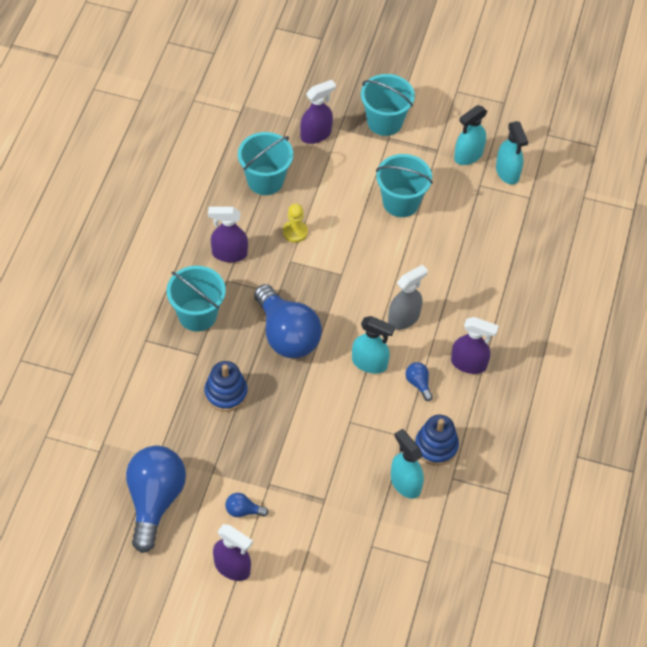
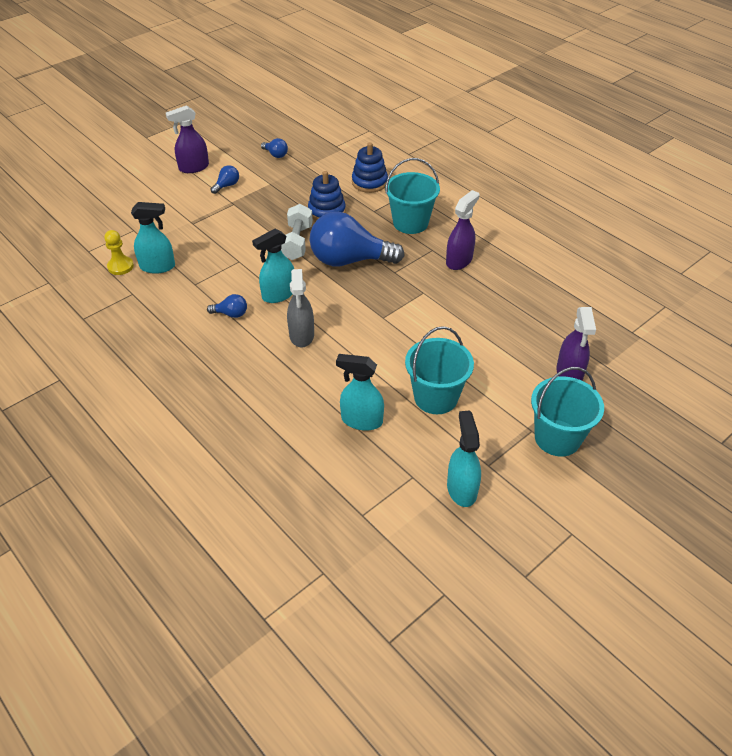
camera: 125 degrees right, 10 degrees down
(155, 501) = (275, 155): blue light bulb -> blue light bulb, size x0.41
(265, 180) = (529, 313): turquoise bucket -> none
(290, 391) = (297, 242): none -> white dumbbell
(295, 232) = (453, 308): yellow pawn -> yellow pawn (120, 266)
(436, 446) = (167, 297): blue stacking toy -> blue stacking toy (369, 182)
(469, 364) = (216, 355): purple spray bottle -> none
(507, 172) = (412, 514): turquoise spray bottle -> turquoise spray bottle (361, 420)

